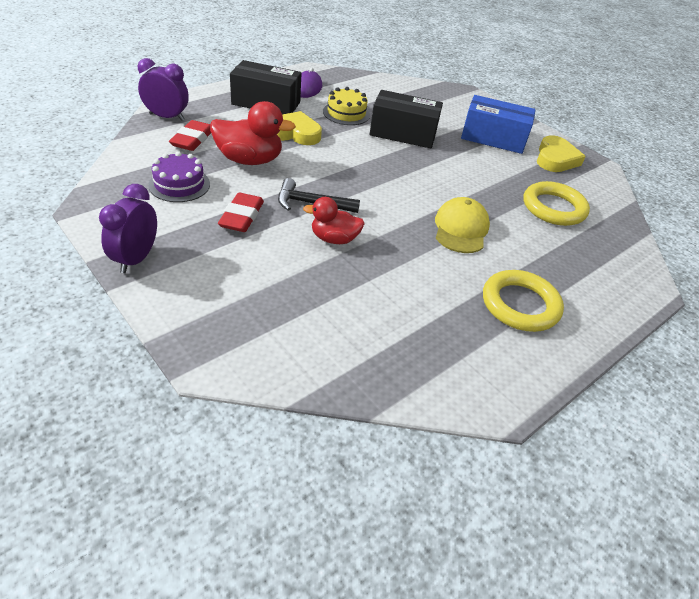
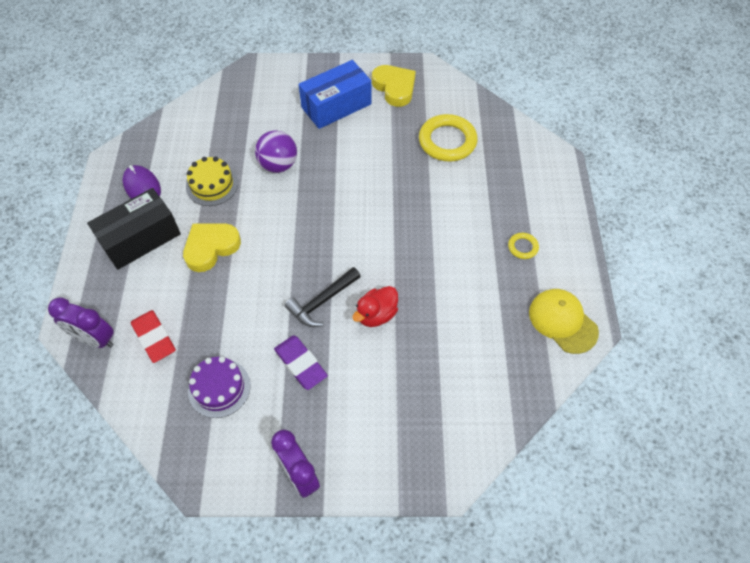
camera: 45 degrees left, 15 degrees up
(167, 117) = (95, 339): purple clock -> purple clock turned 120 degrees counterclockwise
(241, 216) = (300, 364): red eraser -> purple eraser
(249, 160) = (225, 310): red duck -> none
(403, 134) = (278, 165): black box -> purple ball
(461, 229) = (426, 220): yellow cap -> yellow cap (562, 321)
(520, 305) = (522, 247): yellow ring -> yellow ring, size x0.47

